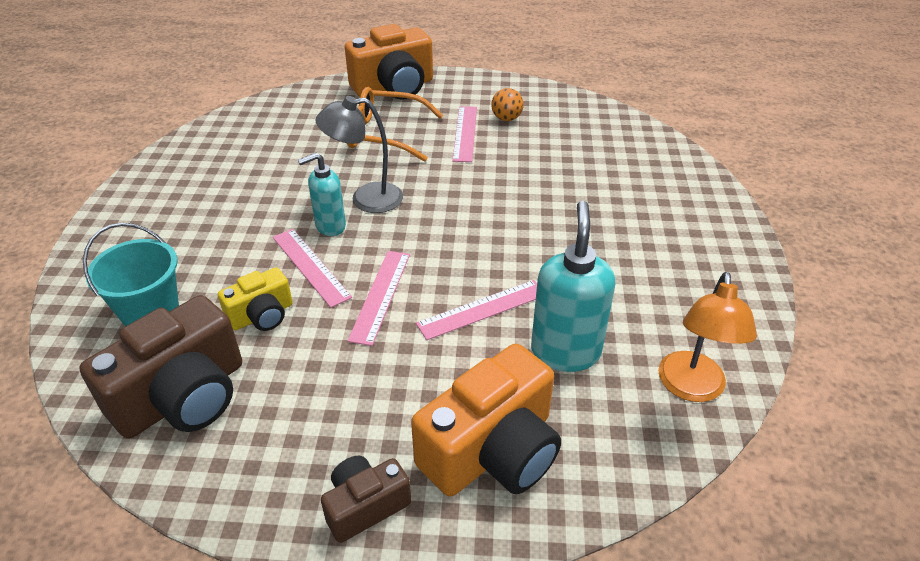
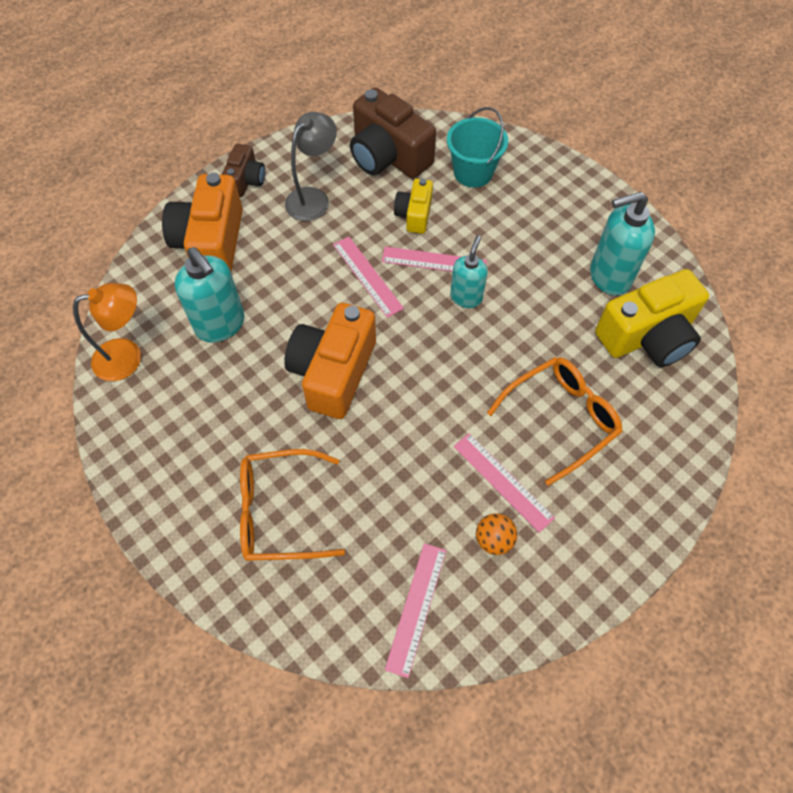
camera: 135 degrees right, 20 degrees up
(183, 396) = (388, 156): brown camera -> brown camera turned 45 degrees counterclockwise
(217, 171) = (609, 276): none -> turquoise soap dispenser
(262, 133) = (647, 336): none -> yellow camera
(366, 199) = (477, 339): grey lamp -> grey lamp (313, 198)
(394, 87) = (649, 495): orange camera -> orange camera (333, 372)
(482, 309) = (297, 315): pink ruler -> pink ruler (416, 608)
(636, 202) = (278, 512): none -> orange glasses
(691, 388) = (128, 357): orange lamp -> orange lamp turned 105 degrees clockwise

